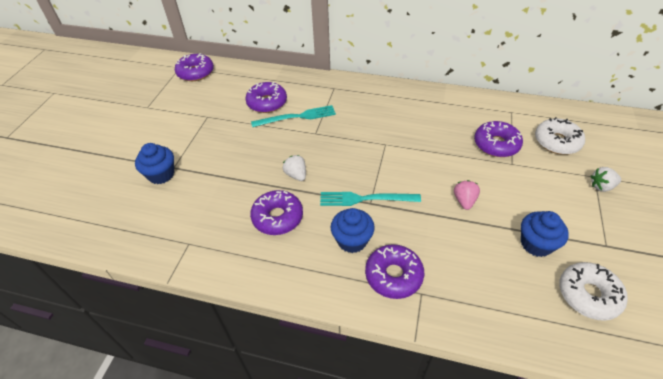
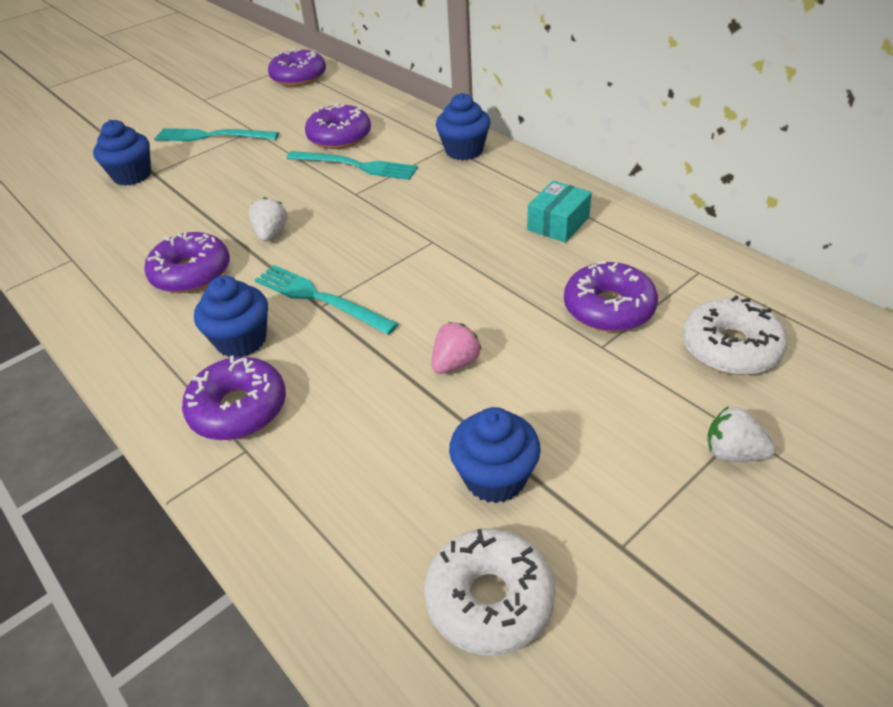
camera: 35 degrees right, 5 degrees down
(185, 129) = (213, 136): none -> turquoise fork
(345, 88) = (464, 150): none -> blue cupcake
(432, 111) = (558, 223): none -> turquoise box

